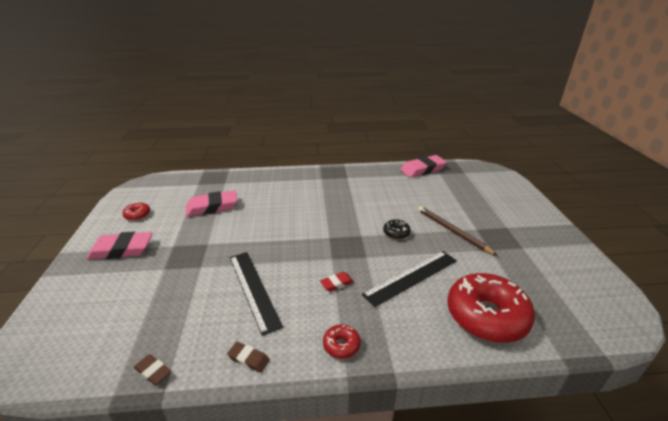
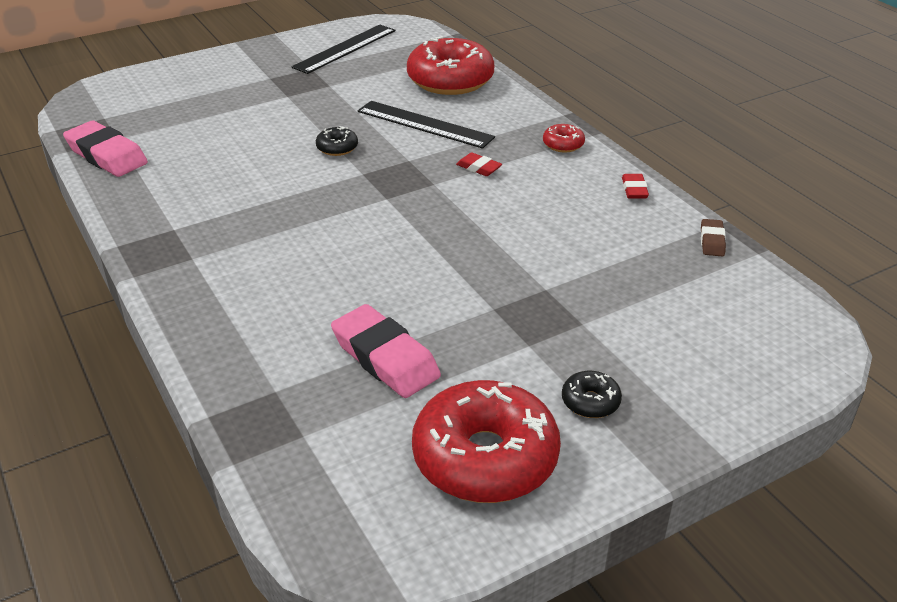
camera: 115 degrees left, 5 degrees up
(122, 250) = (590, 402): pink eraser -> black donut
(137, 215) = (485, 457): red donut -> red donut, size x2.32
(249, 359) = (634, 190): brown eraser -> red eraser
(254, 289) = (543, 223): black ruler -> black ruler (345, 48)
(452, 231) = (304, 110): brown pencil -> none

